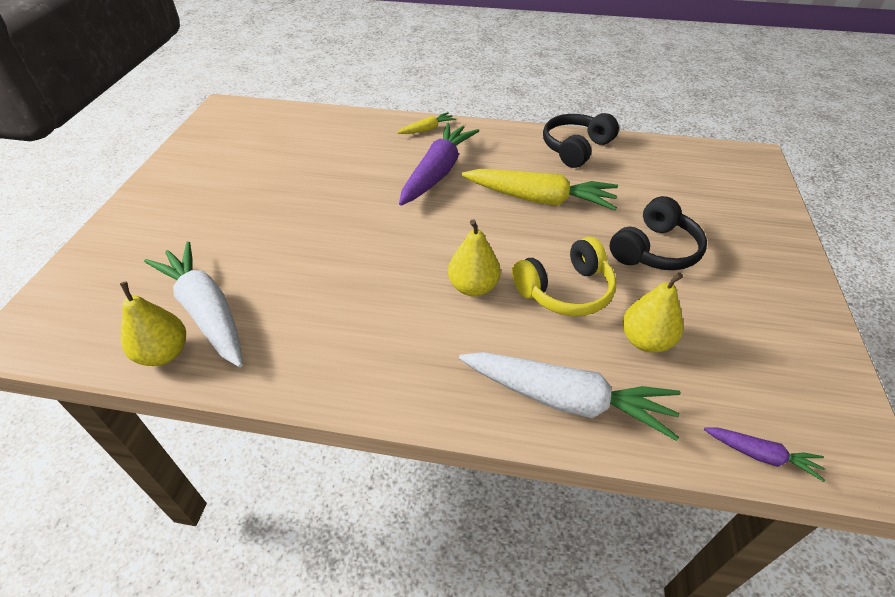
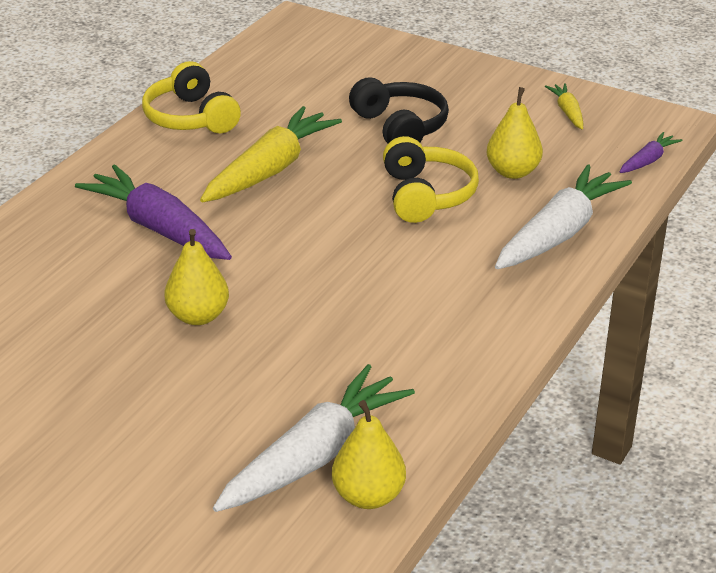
camera: 70 degrees left, 10 degrees down
(206, 312) = (314, 456): white carrot -> white carrot turned 150 degrees clockwise
(427, 129) = (47, 215): yellow carrot -> yellow carrot (568, 112)
(473, 287) = (388, 250): yellow pear -> yellow pear (198, 316)
(576, 148) = (191, 117): black headphones -> yellow headphones

